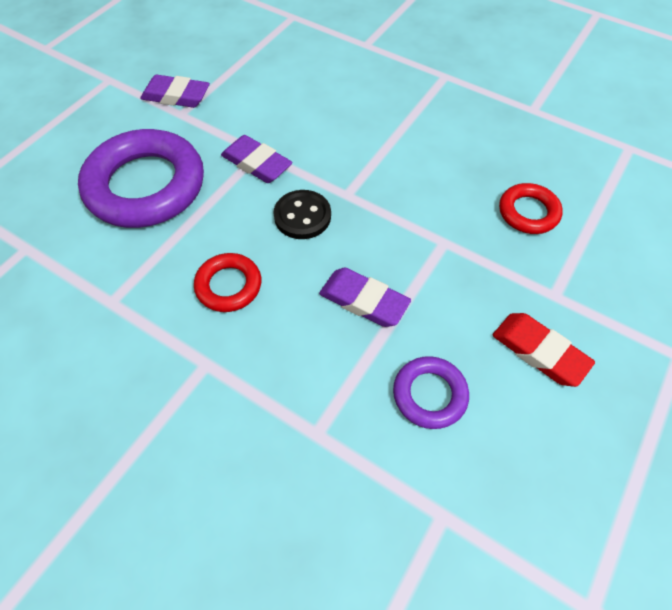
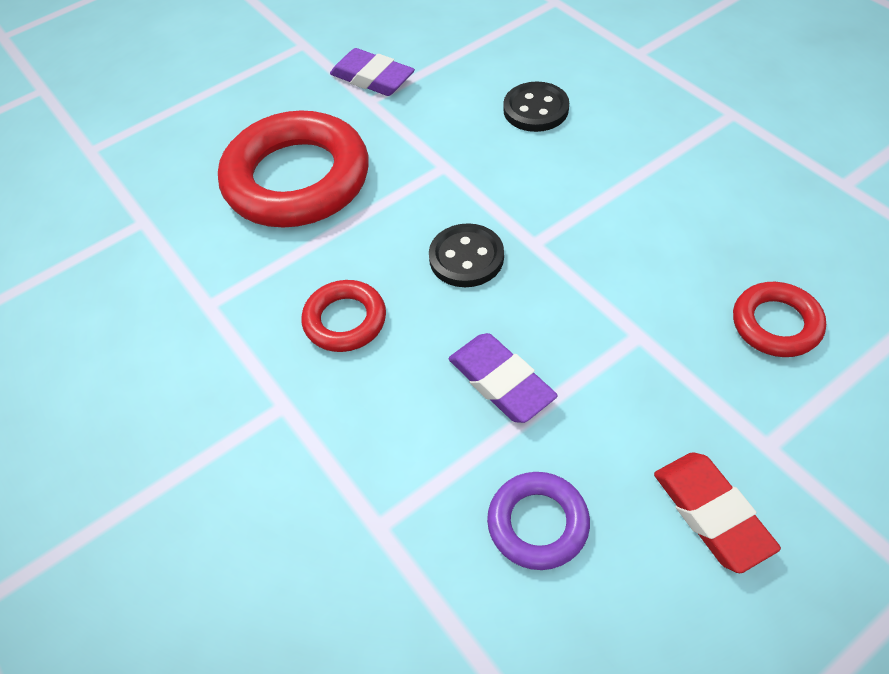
camera: 25 degrees right, 5 degrees down
(146, 186) = (297, 179): purple ring -> red ring
(256, 163) = (436, 180): purple eraser -> none
(310, 97) = (536, 109): none -> black button

